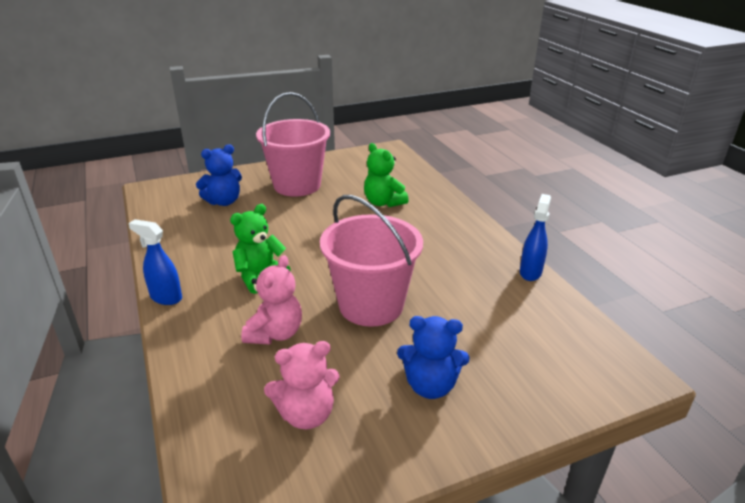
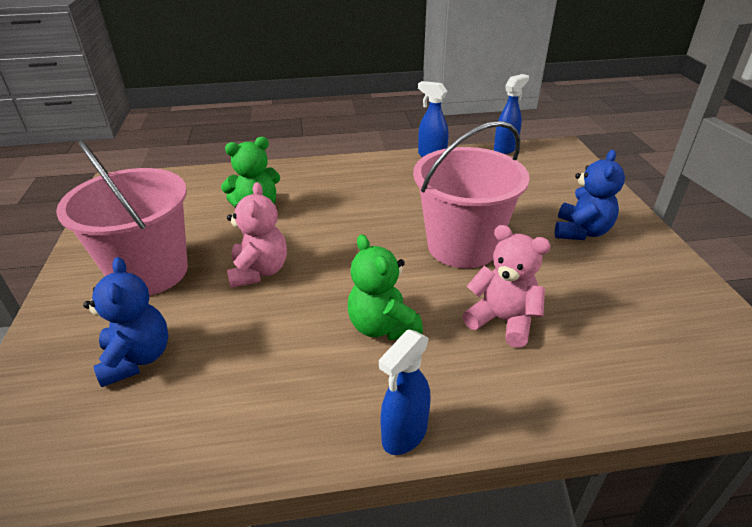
camera: 75 degrees left, 5 degrees up
(306, 414) = (628, 308): pink teddy bear -> pink teddy bear (259, 271)
(591, 323) = (505, 149): none -> blue spray bottle

